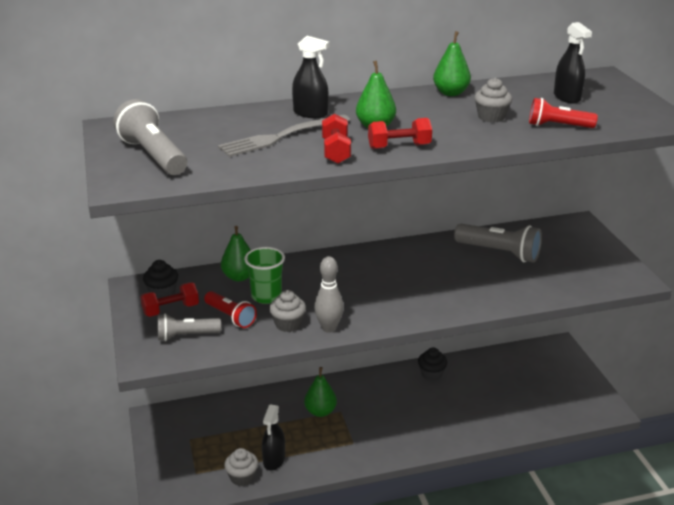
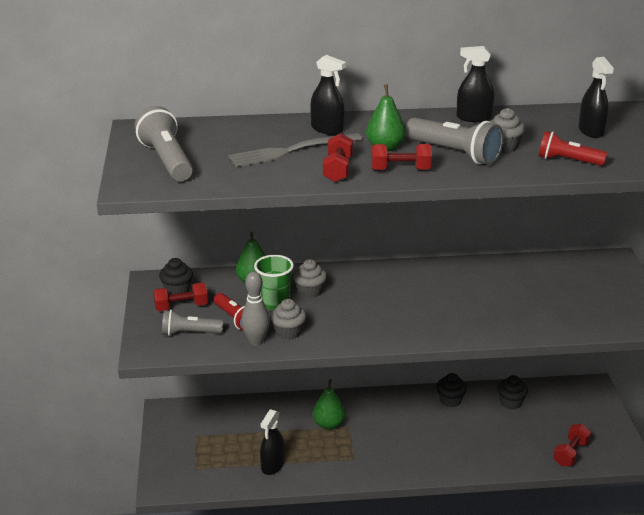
camera: 10 degrees right, 0 degrees up
(242, 477) = (238, 478): grey cupcake -> grey cupcake (310, 291)
(329, 328) = (326, 340): grey bowling pin -> grey bowling pin (256, 341)
(451, 93) = (473, 118): green pear -> black spray bottle
(488, 370) = (511, 402): none -> black cupcake
(499, 252) = (520, 282): grey flashlight -> grey flashlight (454, 153)
(556, 412) = (570, 453): none -> red dumbbell

